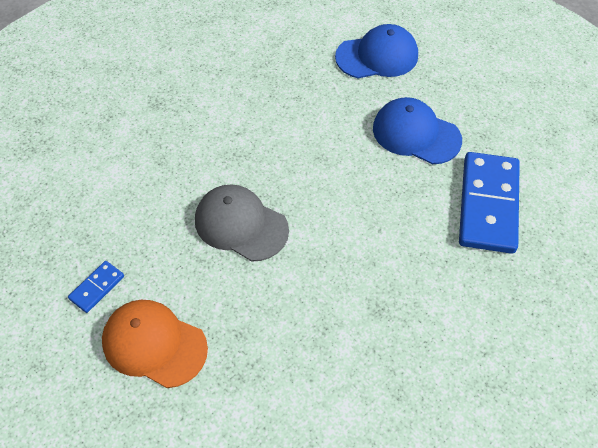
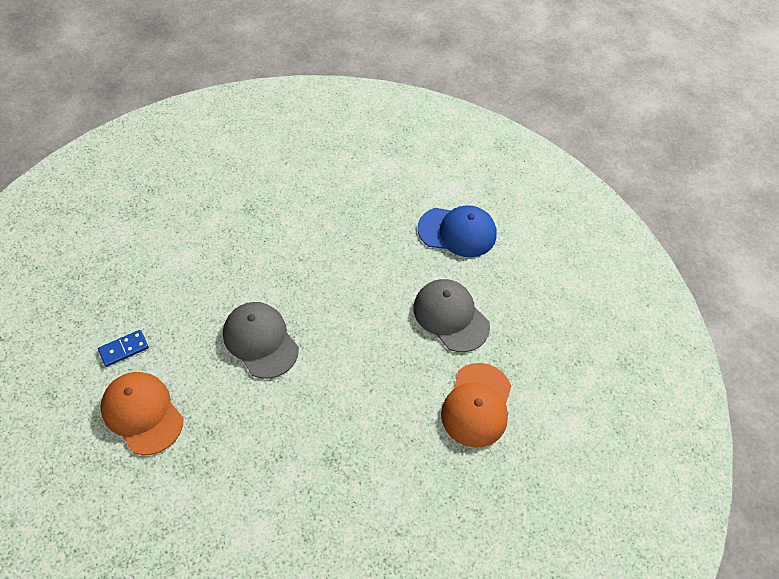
camera: 20 degrees right, 0 degrees up
(416, 134) = (450, 316): blue cap -> grey cap
(488, 204) = (477, 405): blue domino -> orange cap

